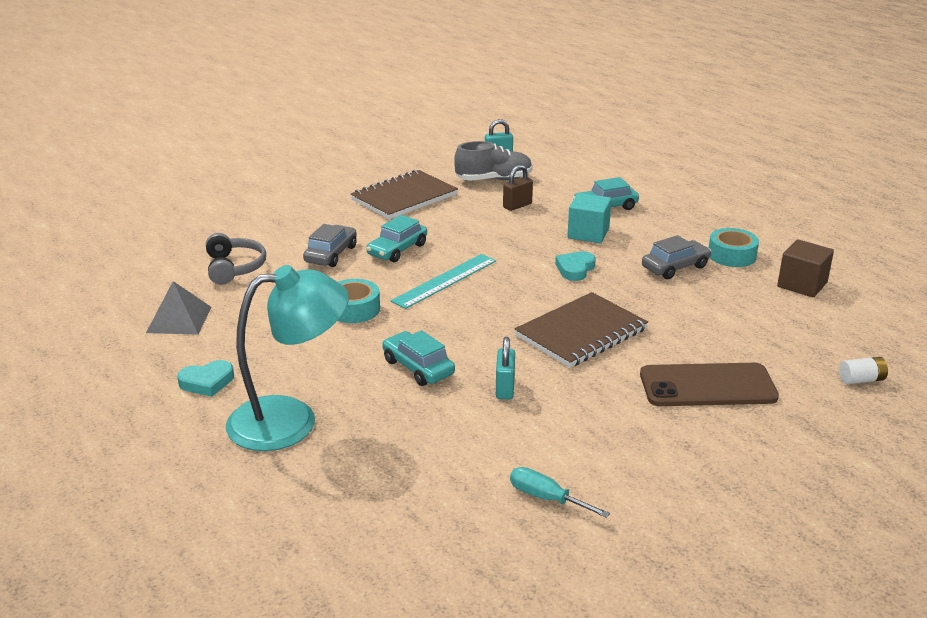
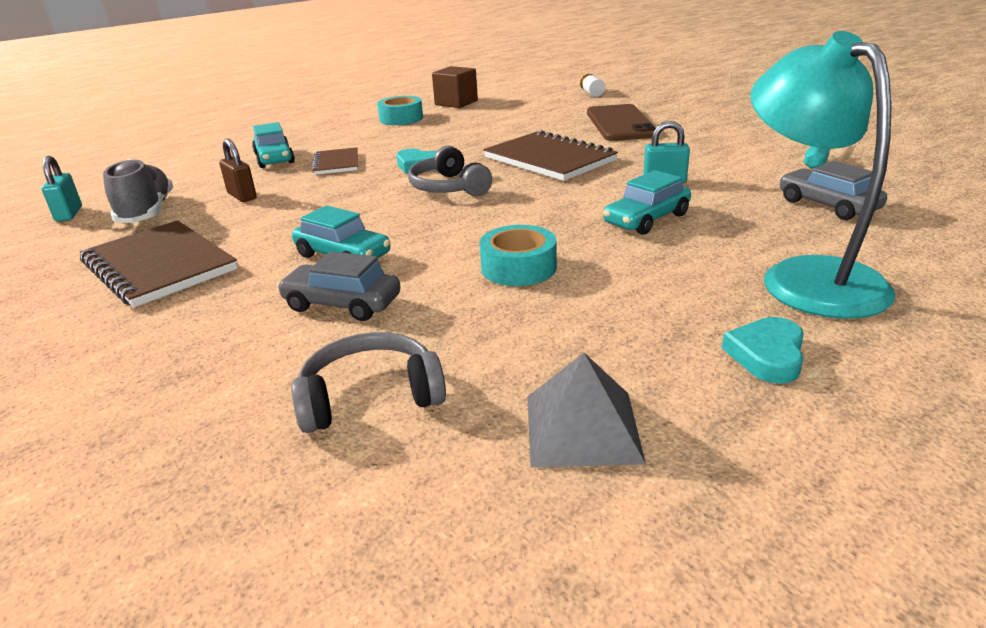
camera: 90 degrees left, 0 degrees up
(207, 382) = (767, 355): turquoise heart -> turquoise heart turned 135 degrees counterclockwise
(445, 280) = (439, 221): turquoise ruler -> none
(515, 283) = (448, 187): none -> grey headphones
(588, 233) = (336, 163): turquoise cube -> brown notebook
(675, 267) = (420, 133): grey car -> grey car (827, 205)

